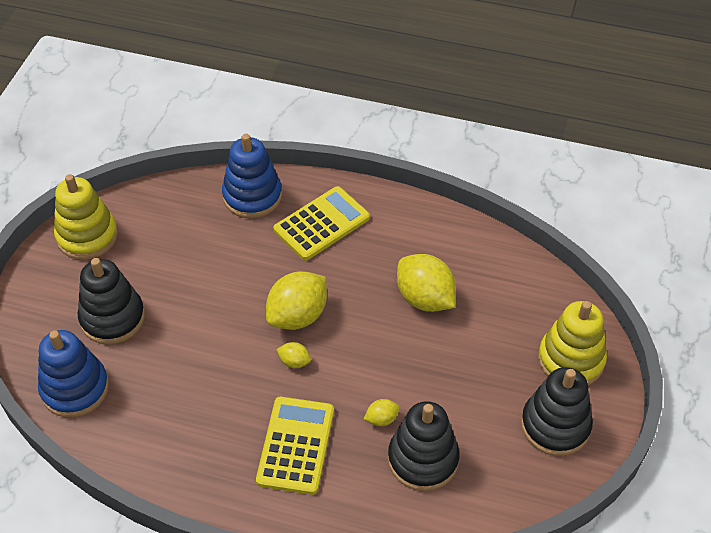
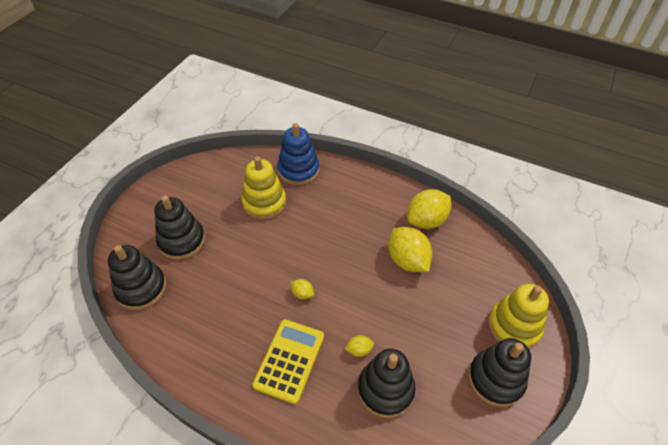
camera: 10 degrees right, 0 degrees up
(75, 388) = (141, 288): blue stacking toy -> black stacking toy
(87, 236) = (181, 181): yellow stacking toy -> yellow stacking toy (264, 203)
(298, 316) = (312, 259): yellow lemon -> yellow lemon (426, 220)
(322, 224) = (342, 196): yellow calculator -> none

